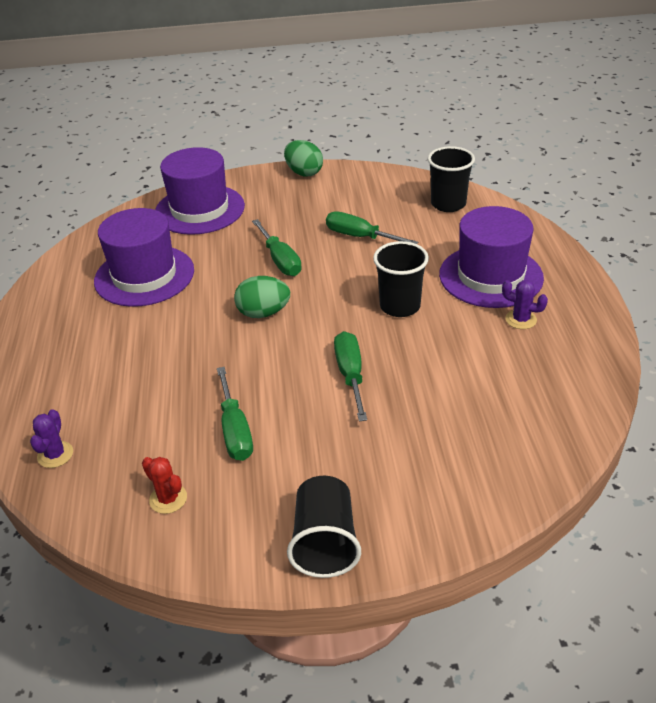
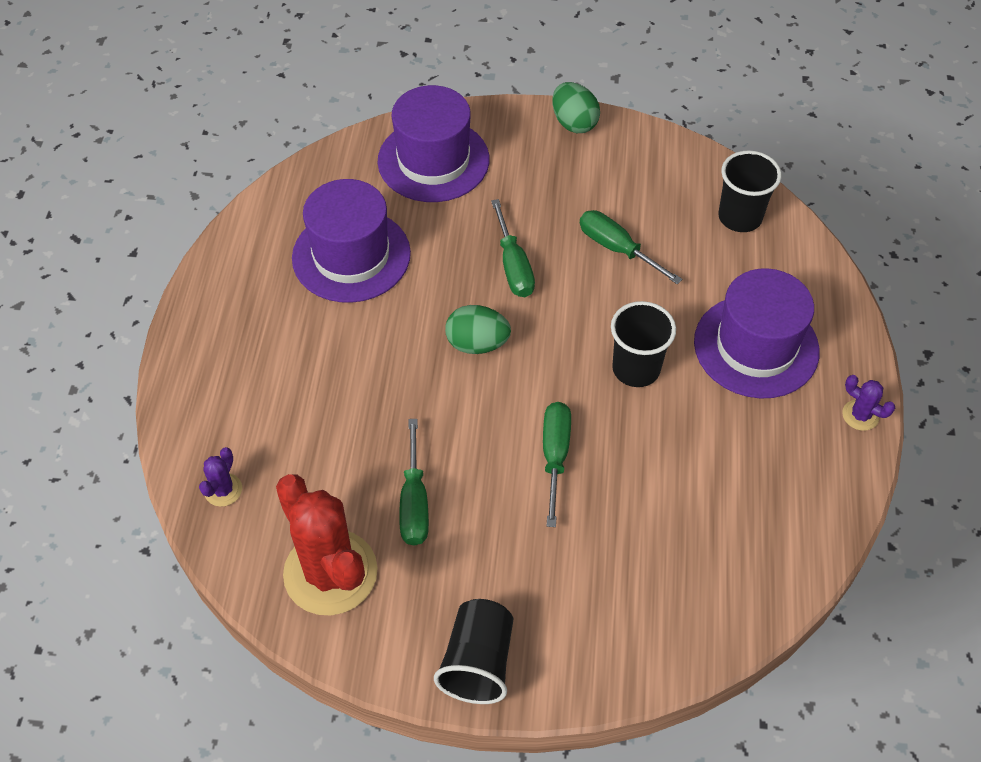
camera: 10 degrees right, 15 degrees up
(168, 499) = (330, 572): red cactus -> red cactus, size x2.37
(521, 319) = (770, 420): purple cactus -> purple cactus (860, 415)

